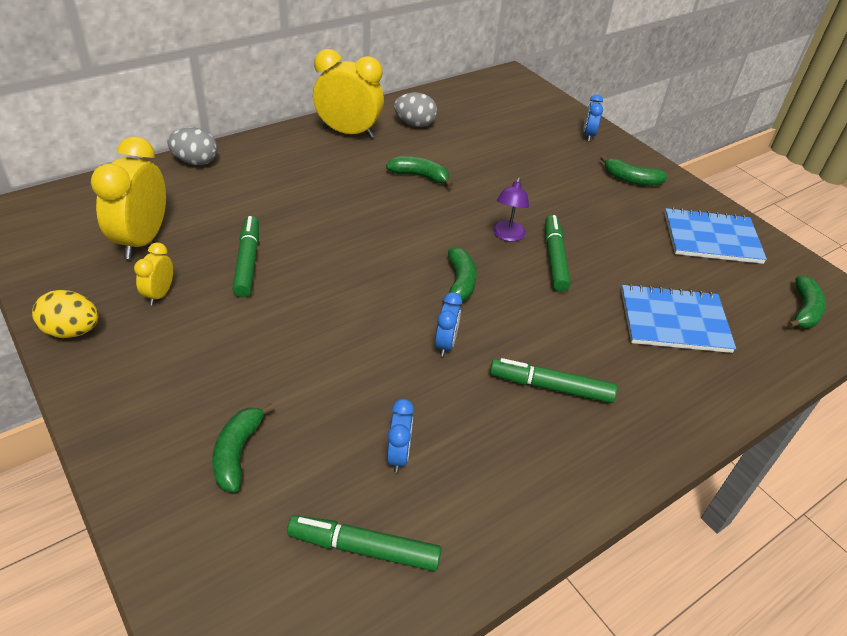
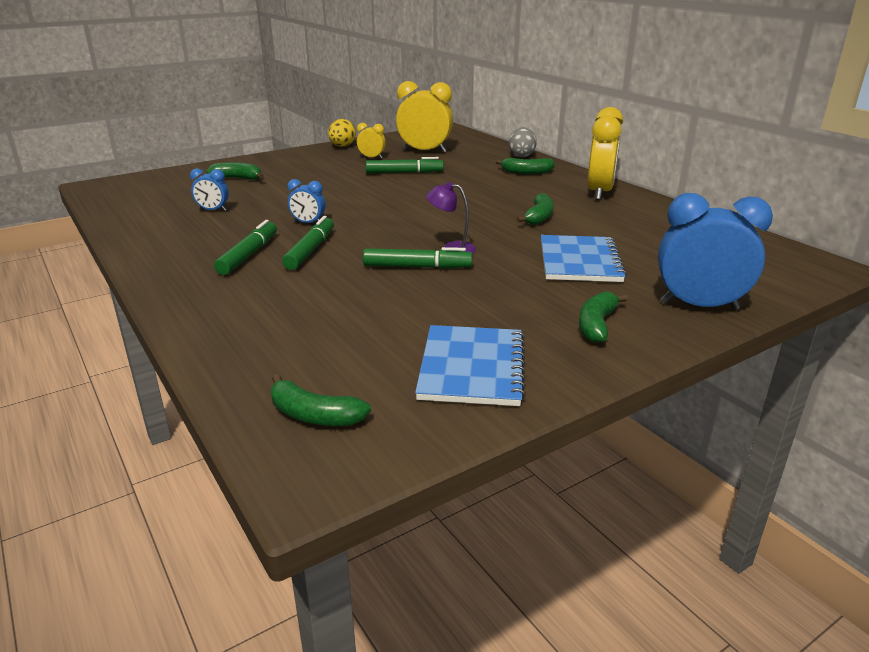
camera: 95 degrees right, 15 degrees down
(364, 548) = (154, 203): green marker -> green marker (310, 250)
(415, 124) = (639, 216): grey egg -> none
(460, 283) = (380, 229): green banana -> green banana (526, 172)
(588, 135) = (699, 306): blue clock -> blue clock, size x2.01
(674, 321) = (314, 317): blue notebook -> blue notebook (579, 261)

